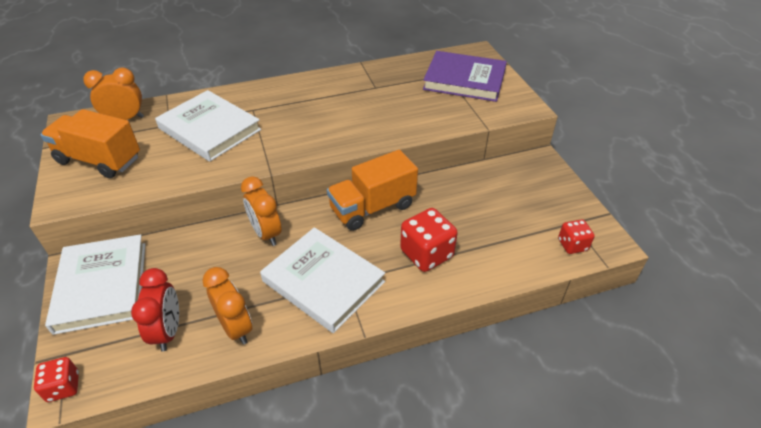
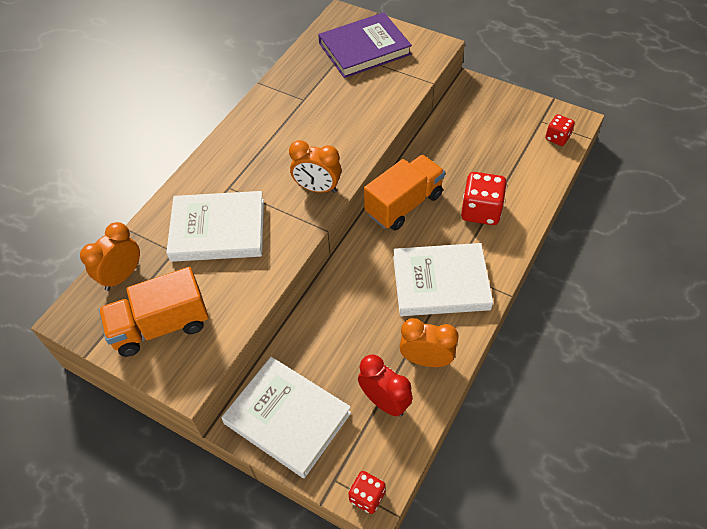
camera: 40 degrees left, 10 degrees up
(266, 233) = (355, 282): orange clock -> orange clock (317, 188)
(372, 207) = (404, 204): orange truck -> orange truck turned 150 degrees counterclockwise

